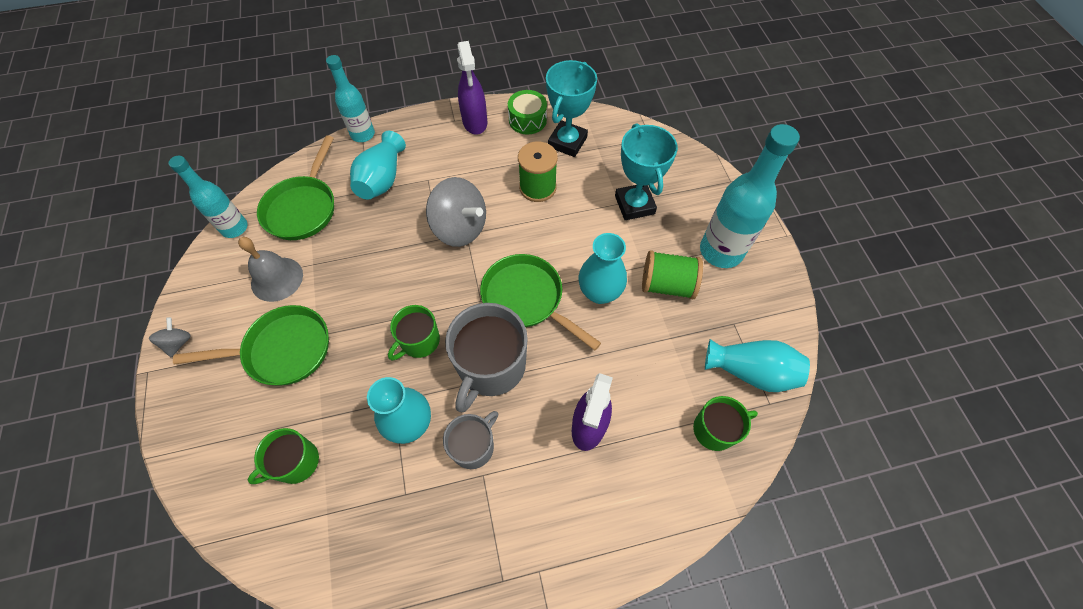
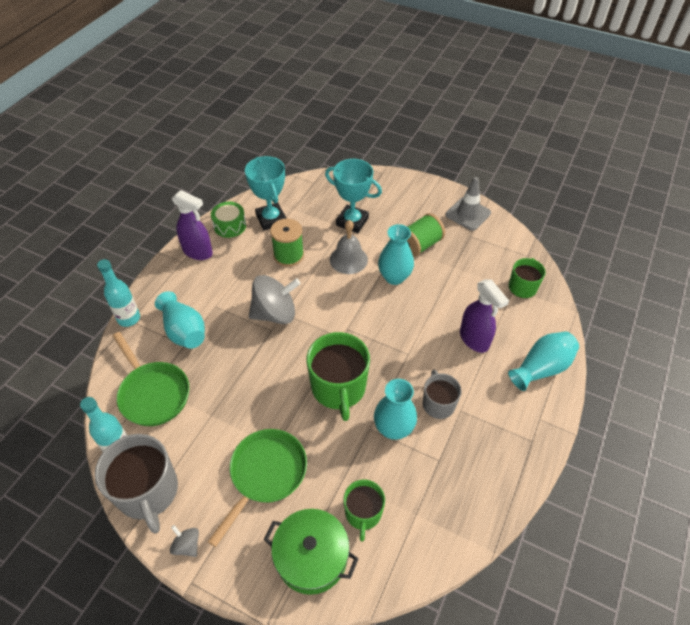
camera: 50 degrees left, 10 degrees down
(223, 449) = (311, 557): none -> green pot
(277, 279) = (199, 445): grey bell -> grey bell (348, 259)
(419, 341) = (338, 388): green mug -> green mug, size x1.70
(491, 367) = (393, 361): grey mug -> grey mug (148, 492)
(527, 299) = (364, 313): green pan -> none
(721, 251) = (421, 209): turquoise bottle -> none
(751, 371) = (503, 249): turquoise vase -> turquoise vase (541, 368)
(764, 299) = (468, 214): none -> grey traffic cone

